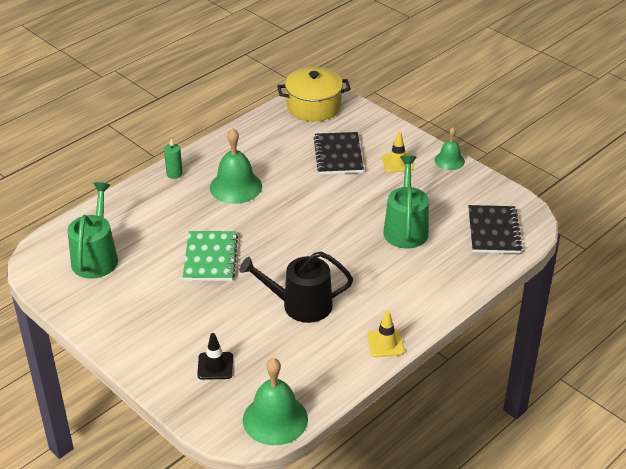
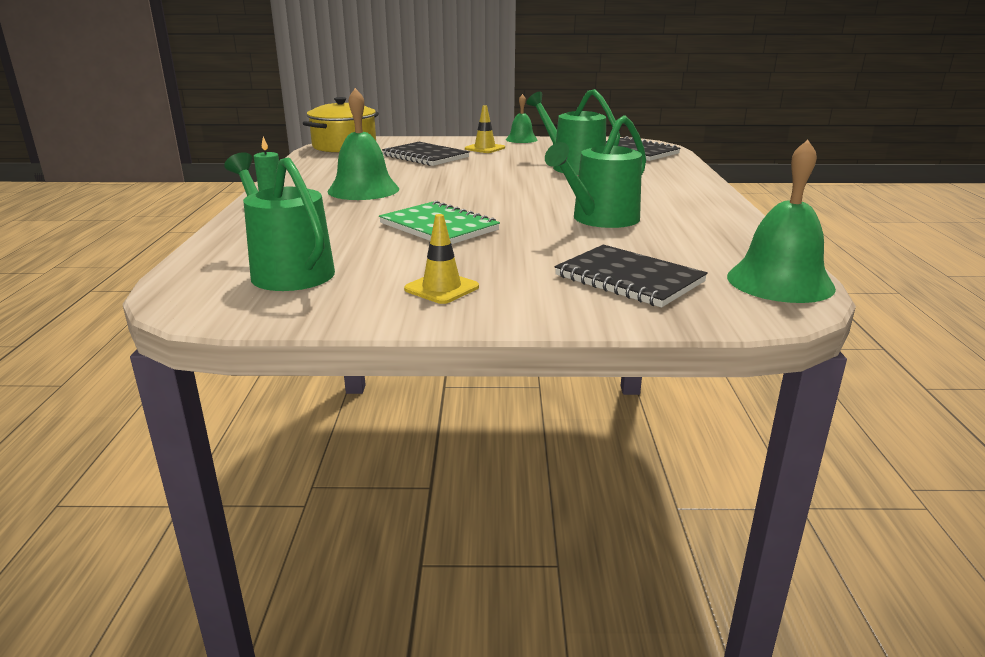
camera: 45 degrees left, 15 degrees down
(215, 366) = (629, 279): black traffic cone -> black notebook
(301, 305) = (600, 219): black watering can -> green watering can
(385, 343) = (723, 211): yellow traffic cone -> yellow traffic cone (441, 288)

